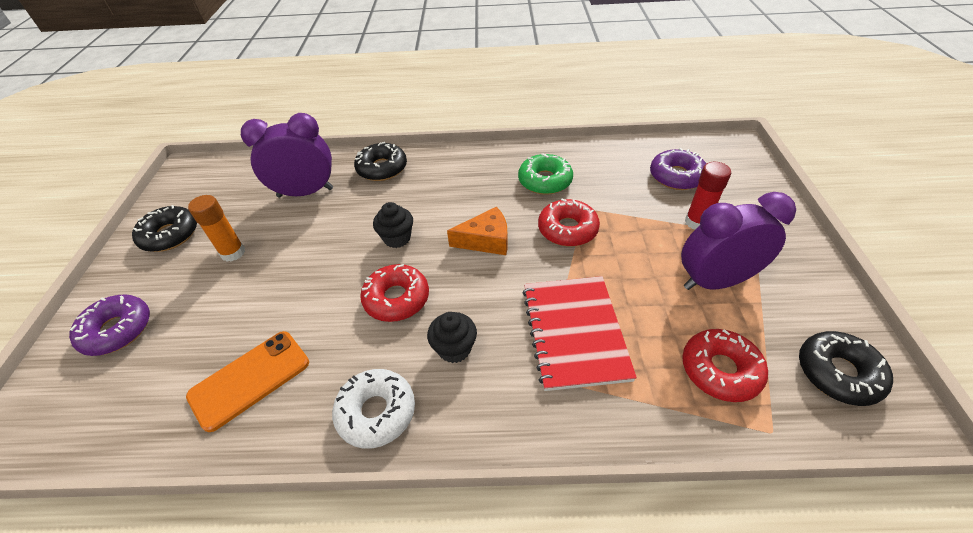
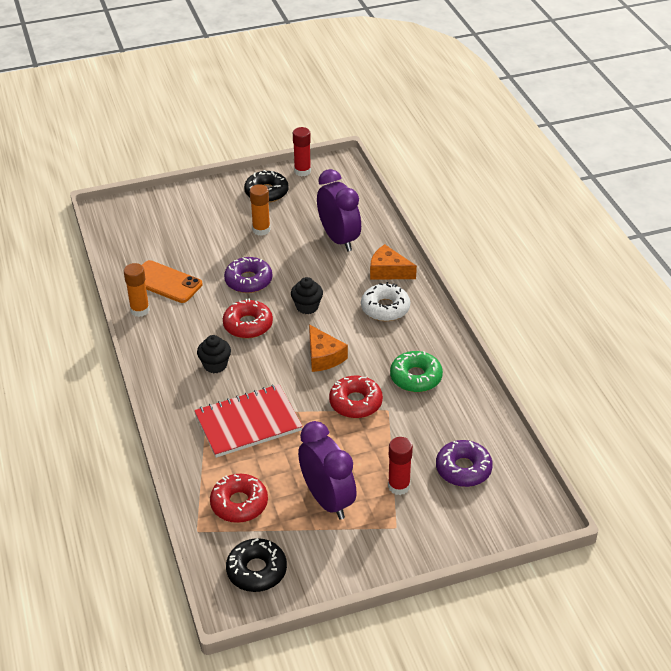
camera: 70 degrees right, 5 degrees down
(117, 330) = (182, 211): purple donut -> purple donut (248, 281)
(166, 198) = (302, 171): none -> red glue stick
(287, 428) = (140, 310): none -> orange glue stick
(376, 412) = (159, 343): white donut -> white donut (385, 308)
(382, 168) = (388, 271): black donut -> orange cheese

